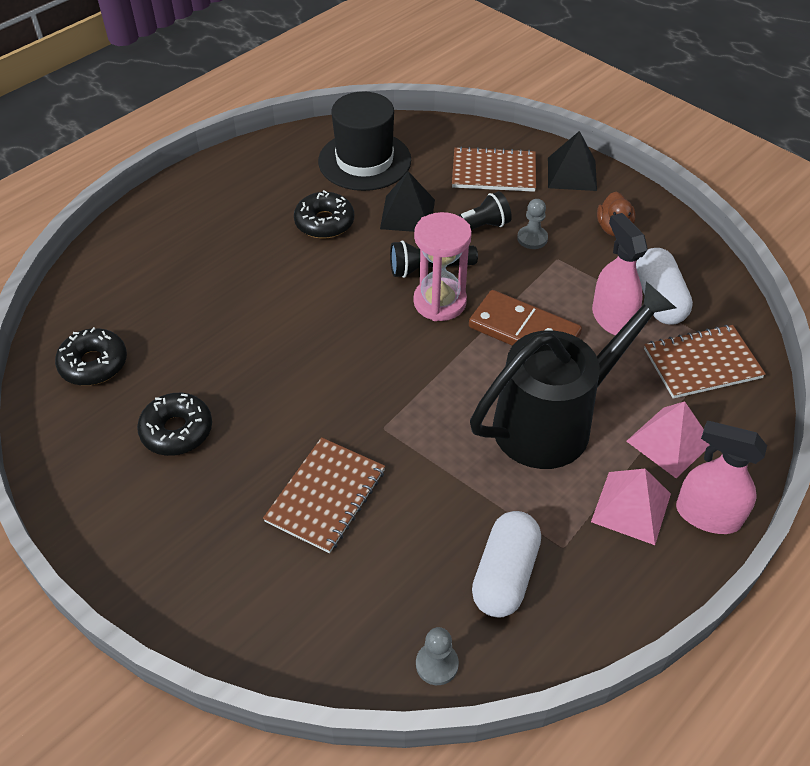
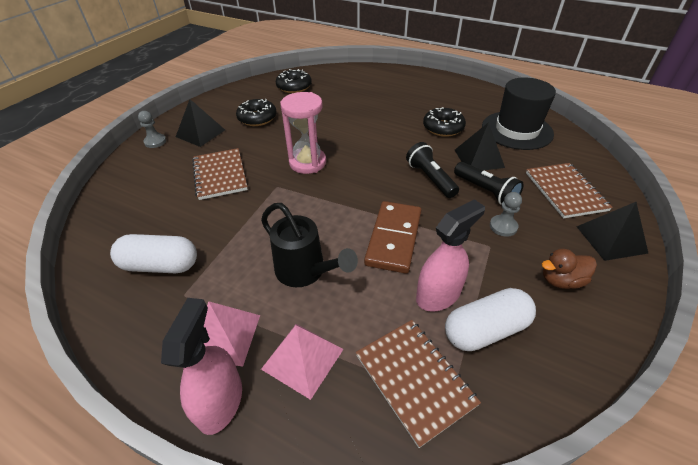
camera: 75 degrees right, 5 degrees down
(182, 520) = (200, 133): none -> black pyramid
(326, 496) = (220, 175): brown notebook -> brown notebook turned 60 degrees clockwise
(437, 664) = (96, 244): grey pawn -> grey pawn (155, 142)
(440, 302) = (400, 189): pink hourglass -> pink hourglass (307, 163)
(555, 421) = (305, 272): black watering can -> black watering can, size x0.63

